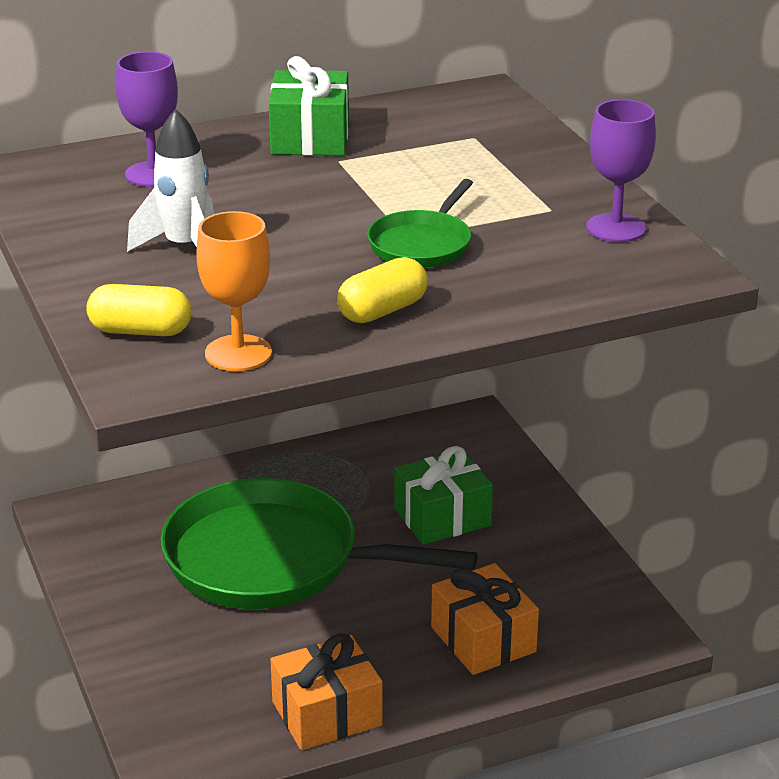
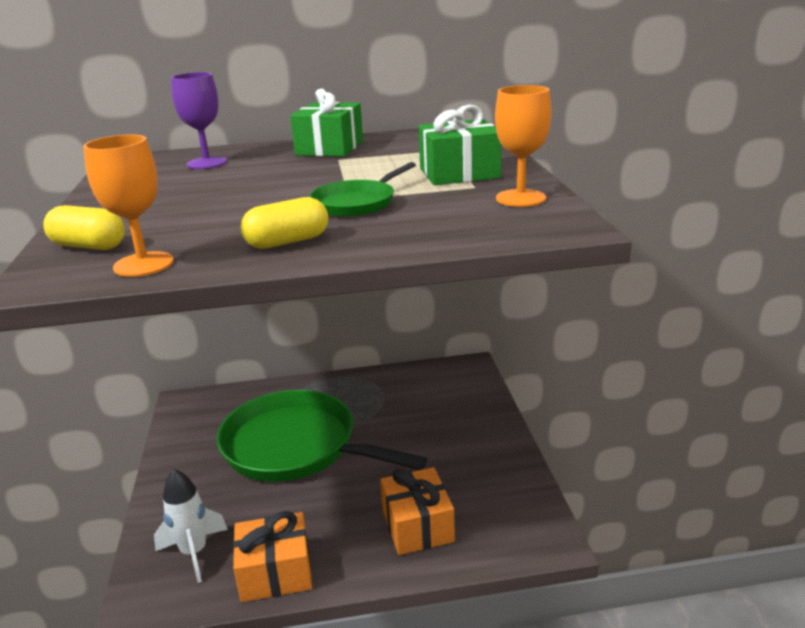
camera: 15 degrees right, 5 degrees down
(184, 248) = (181, 200): white rocket -> white rocket (194, 553)
(442, 517) = (423, 428): green gift -> green gift (459, 173)
(616, 228) = (520, 198): purple goblet -> orange goblet

